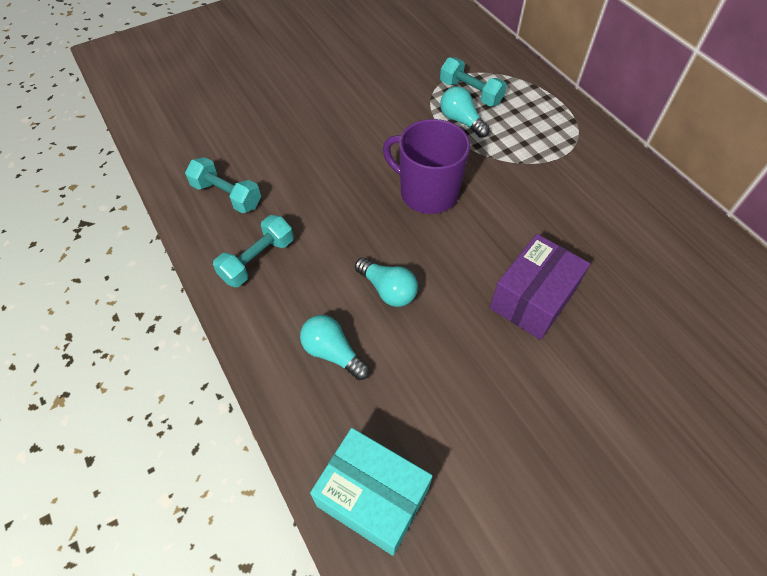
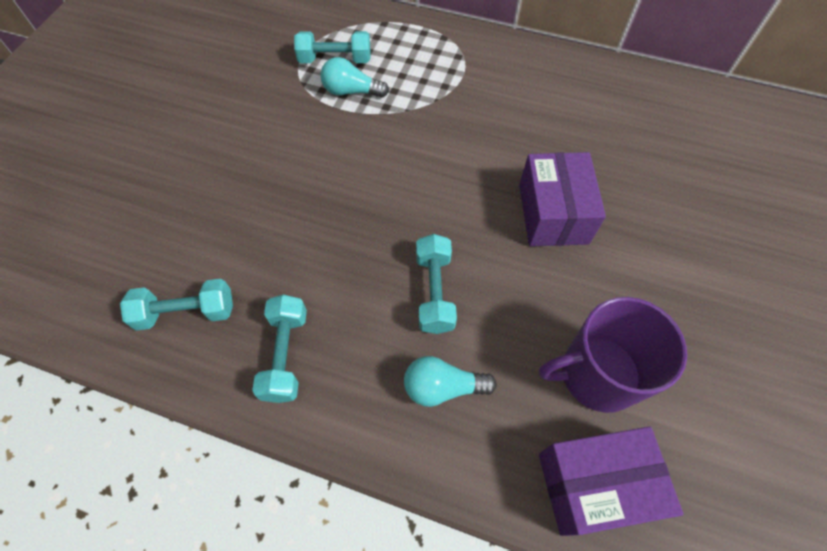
camera: 40 degrees left, 5 degrees up
(372, 497) = (594, 484): turquoise box -> purple box
(388, 290) = (434, 292): turquoise light bulb -> turquoise dumbbell
(427, 192) = (384, 178): purple mug -> purple mug (597, 374)

